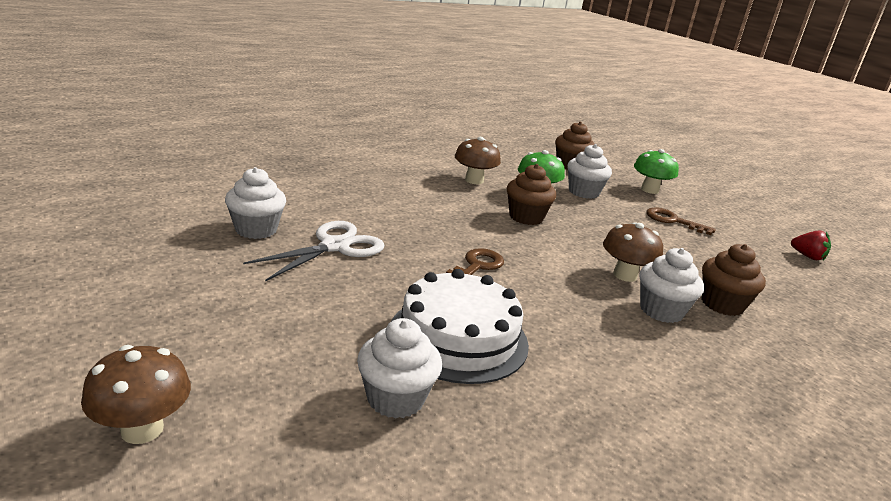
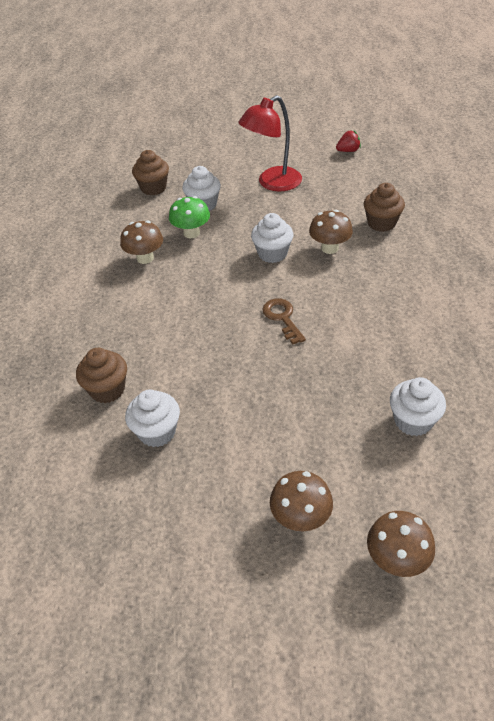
camera: 50 degrees left, 20 degrees up
(182, 337) = (300, 517): none -> brown mushroom
(334, 246) = (213, 389): white scissors -> none
(458, 337) = (364, 365): white cake -> none
(526, 217) = (225, 257): brown cupcake -> brown cupcake (107, 390)
(649, 190) = (220, 167): green mushroom -> none
(661, 311) = (376, 254): white cupcake -> white cupcake (272, 254)
(673, 221) = (272, 183): brown key -> red lamp

